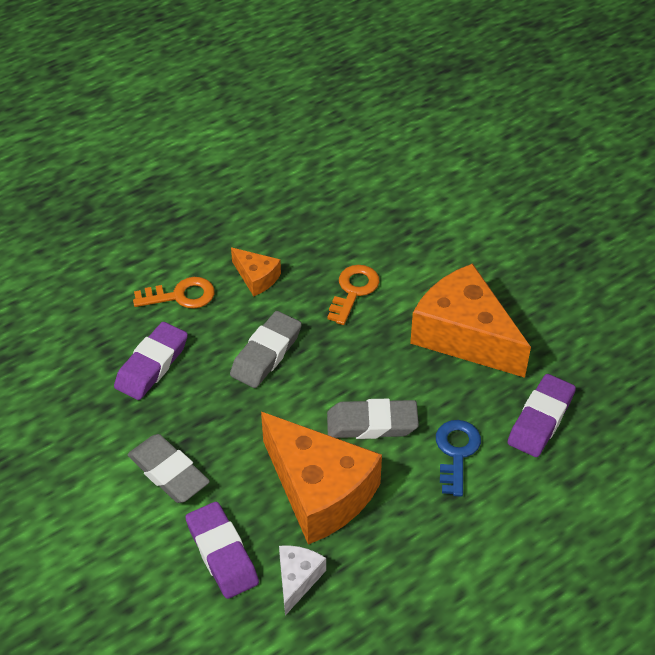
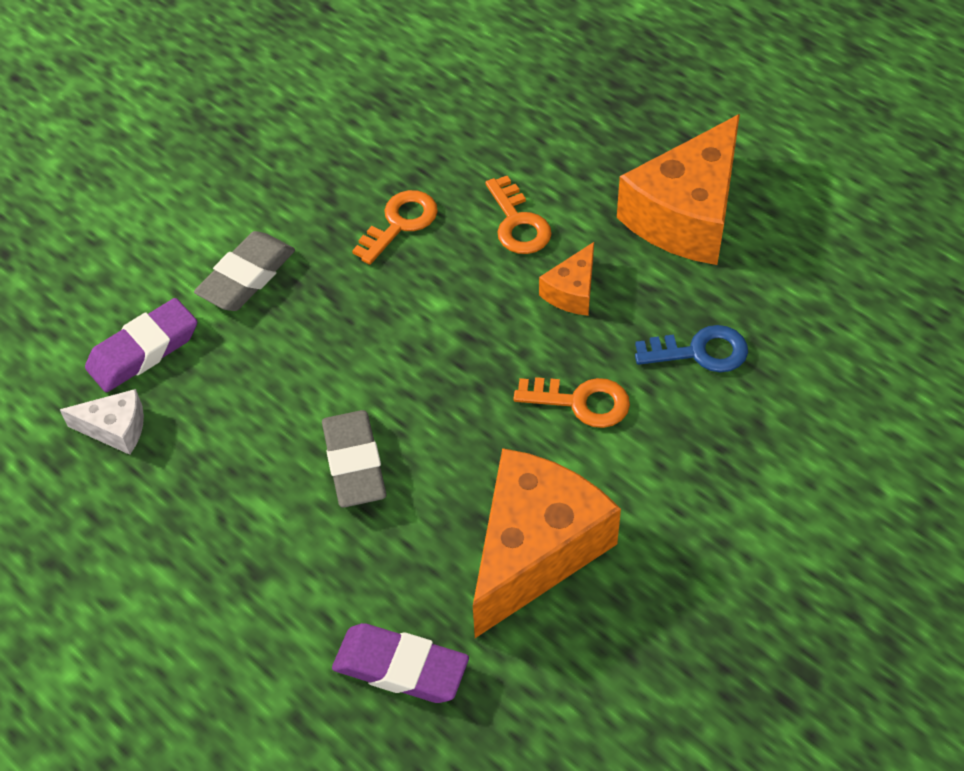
camera: 80 degrees right, 5 degrees up
(152, 365) = (400, 223): purple eraser -> orange key
(266, 353) = (445, 329): grey eraser -> none
(319, 491) = (241, 427): orange cheese -> orange cheese (686, 215)
(456, 452) = (325, 568): blue key -> blue key (700, 352)

